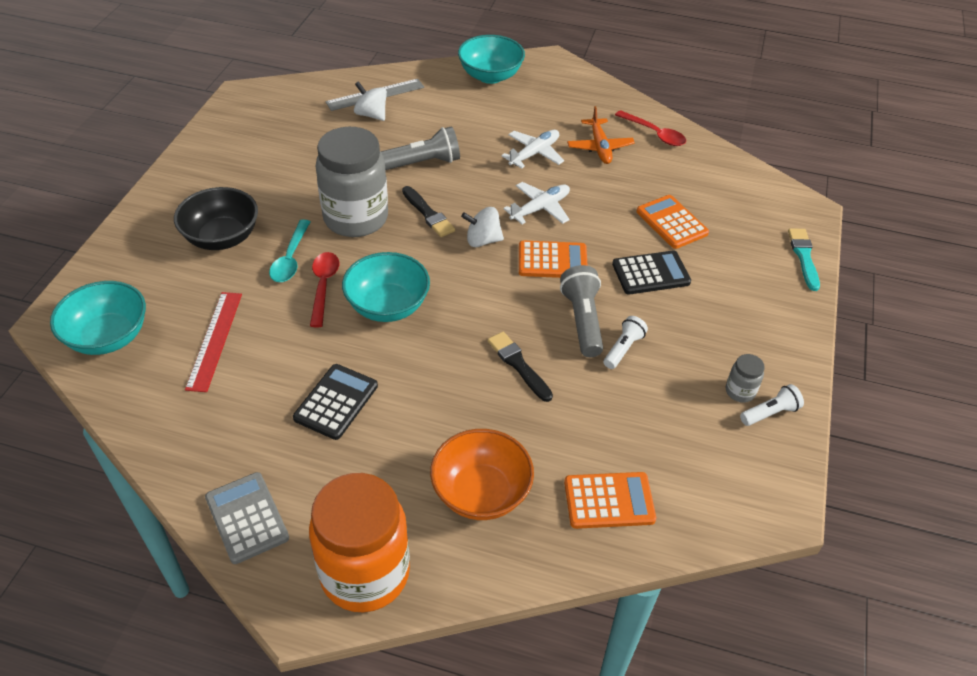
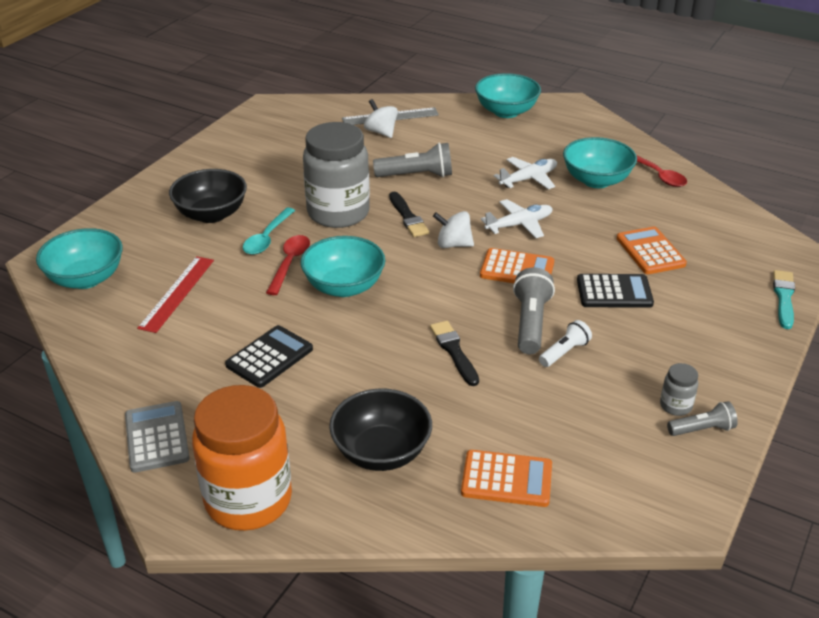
camera: 15 degrees right, 10 degrees down
(481, 493) = (381, 452): orange bowl -> black bowl
(599, 147) = (596, 180): orange plane -> turquoise bowl
(770, 413) = (702, 429): white flashlight -> grey flashlight

